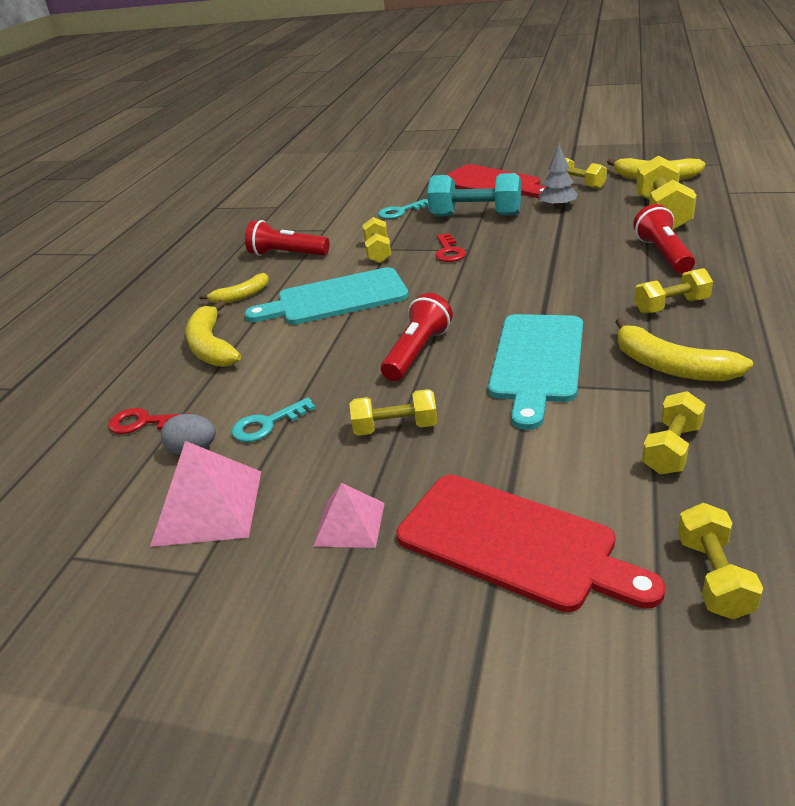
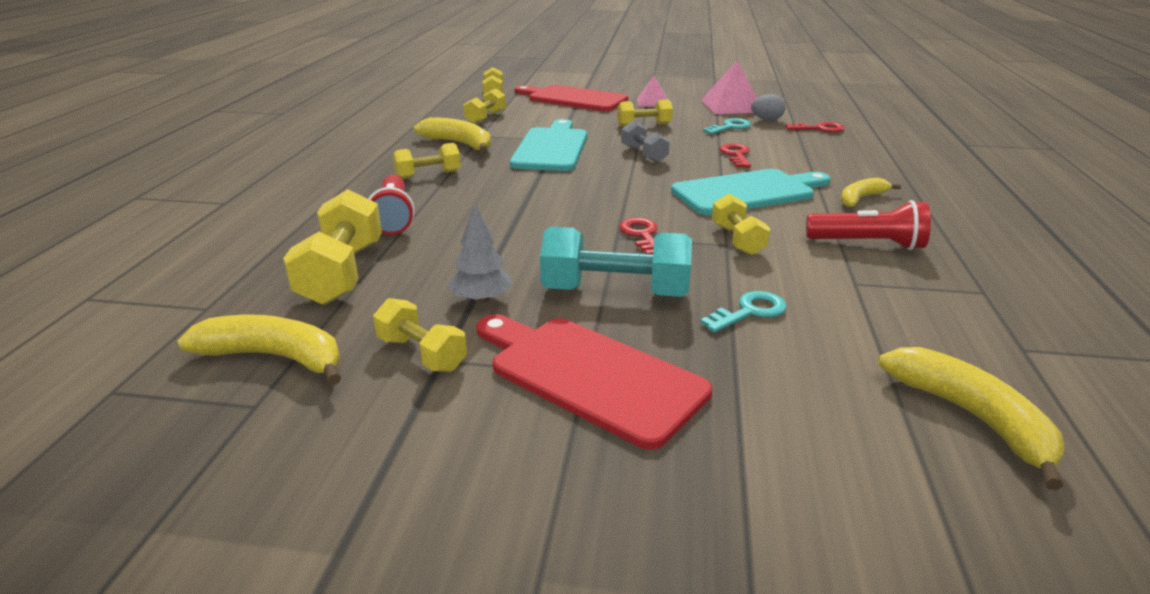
camera: 170 degrees right, 5 degrees down
(211, 347) = (830, 162): yellow banana -> yellow banana (971, 417)
(306, 355) = (736, 155): none -> red key
(417, 352) = (644, 154): red flashlight -> grey dumbbell

